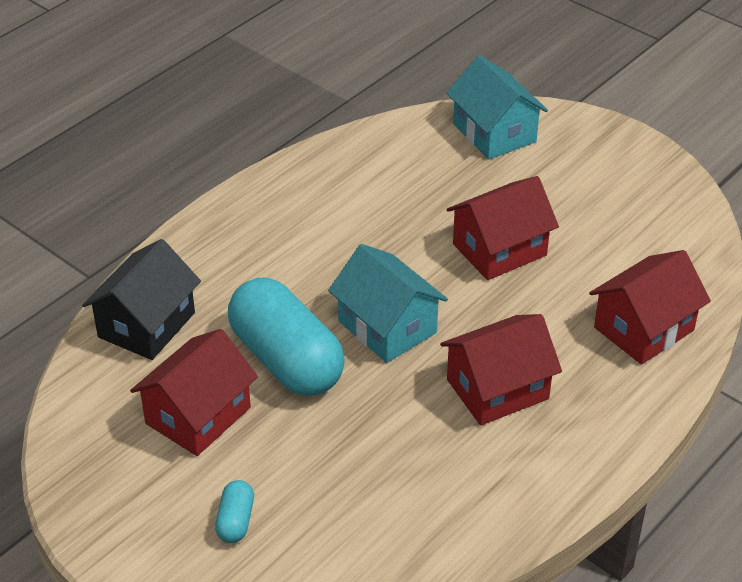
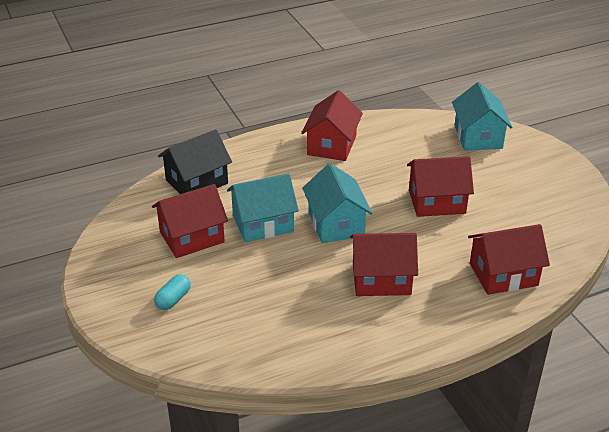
camera: 25 degrees right, 5 degrees down
(286, 360) = (263, 223): turquoise capsule -> turquoise house
(305, 205) = (331, 145): none -> red house

